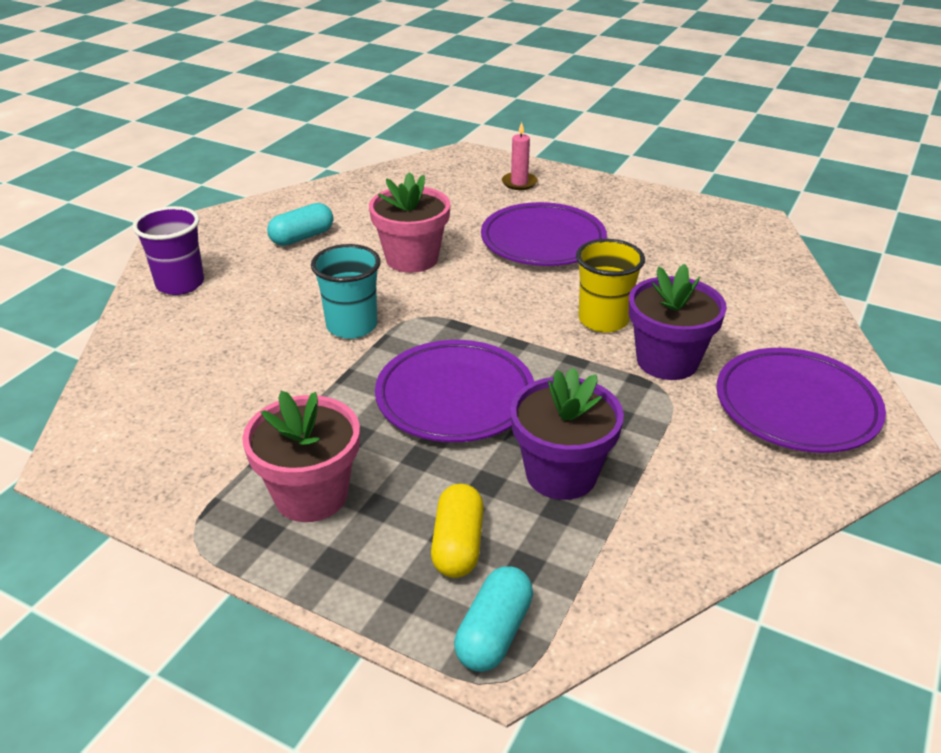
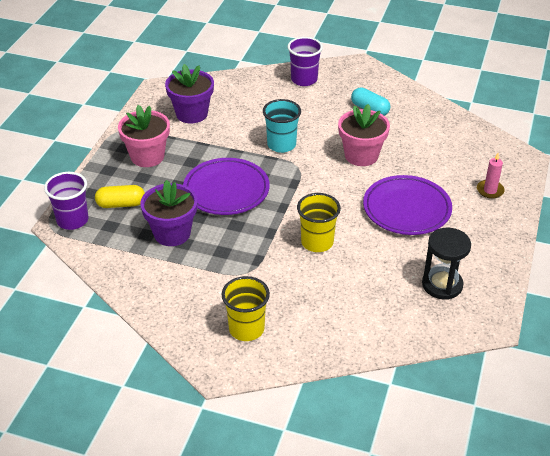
camera: 80 degrees right, 5 degrees up
(494, 633) = (72, 220): turquoise capsule -> purple cup
(667, 361) = (280, 272): purple flower pot -> purple flower pot (191, 114)
(692, 239) = (442, 285): none -> black hourglass
(796, 406) = (246, 329): purple plate -> yellow cup

